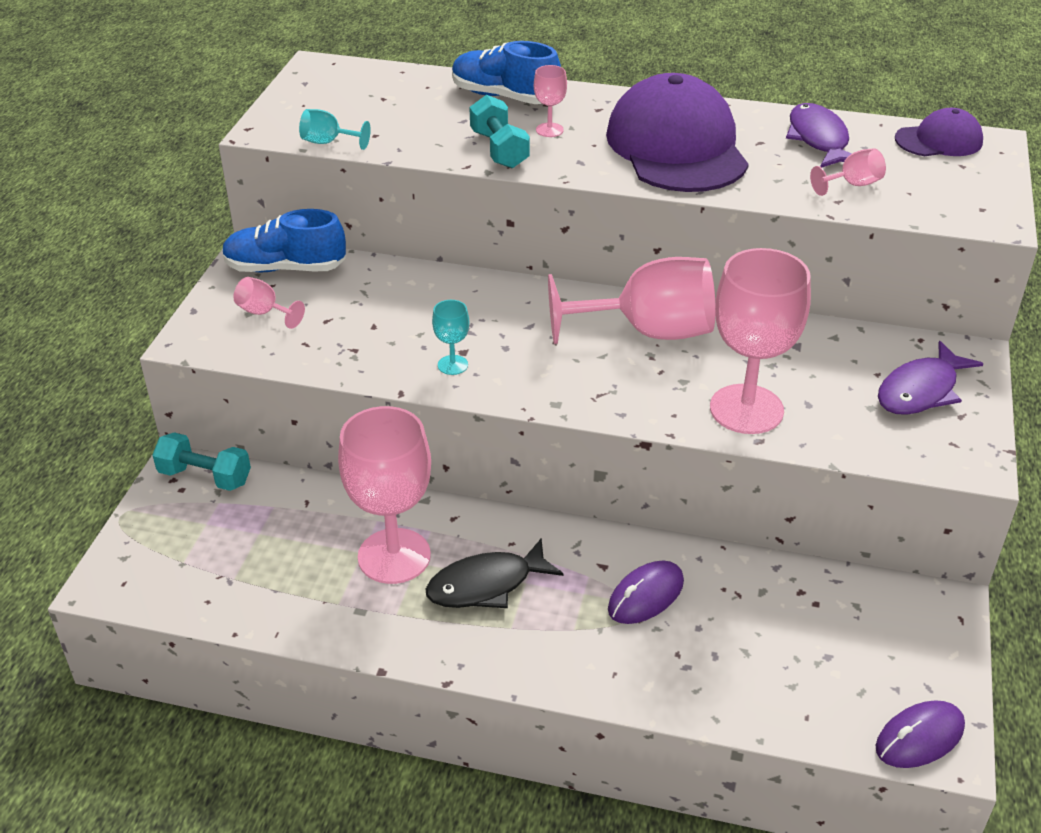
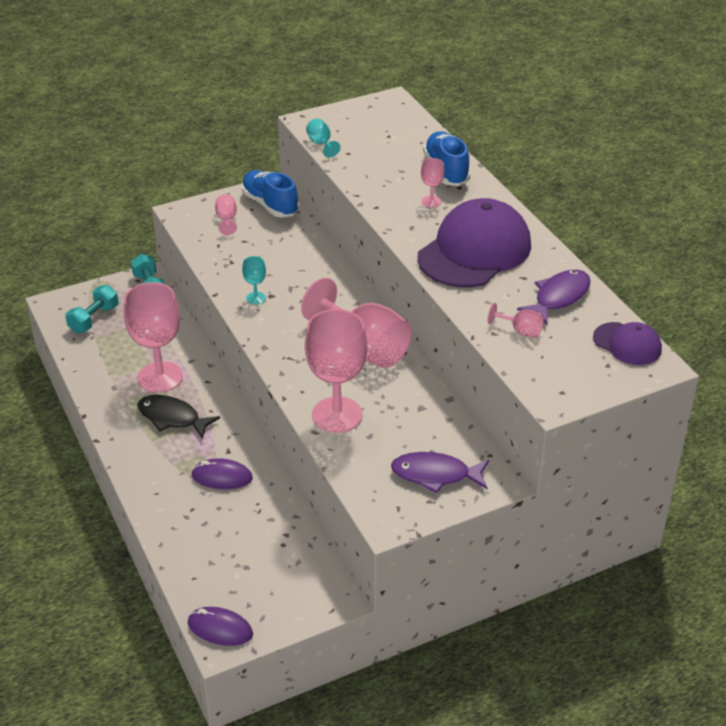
camera: 50 degrees right, 0 degrees up
(499, 150) = (387, 196): turquoise dumbbell -> turquoise dumbbell (94, 319)

